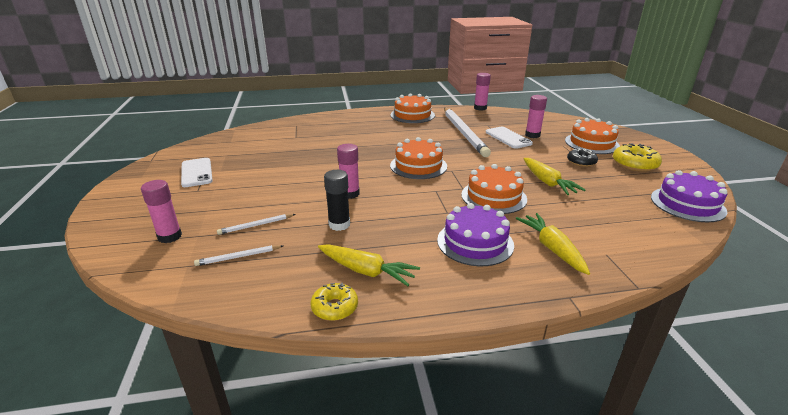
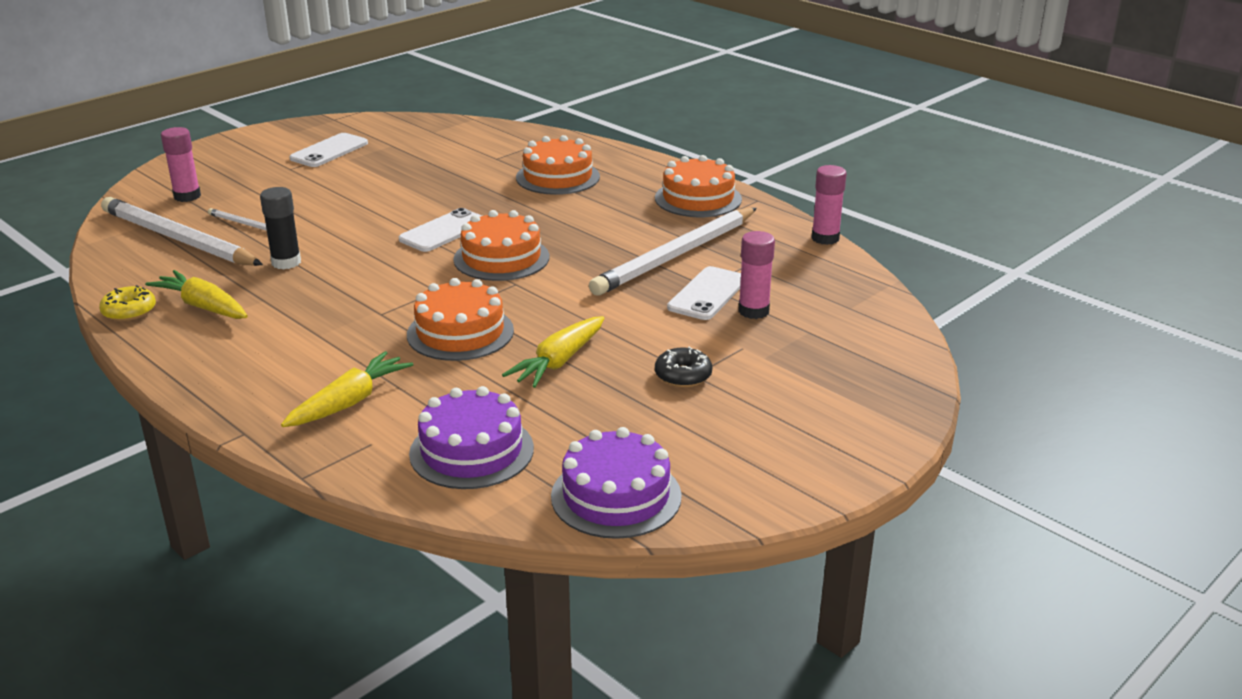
camera: 55 degrees right, 0 degrees up
(238, 257) = (178, 239): white pencil -> white pencil, size x2.40
(350, 194) = (367, 243): pink glue stick -> none
(365, 170) = (444, 231): none -> white phone
(366, 271) = (203, 306): yellow carrot -> yellow carrot turned 135 degrees clockwise
(475, 242) = (318, 349): purple cake -> purple cake (471, 451)
(591, 143) = (793, 371): orange cake -> orange cake (558, 177)
(634, 164) = (740, 427): yellow donut -> none

